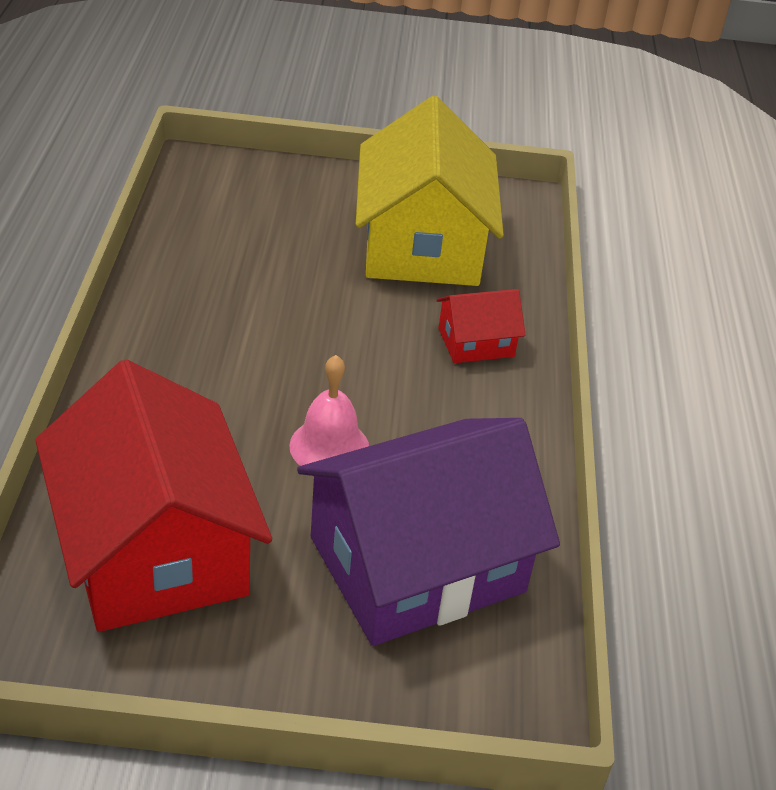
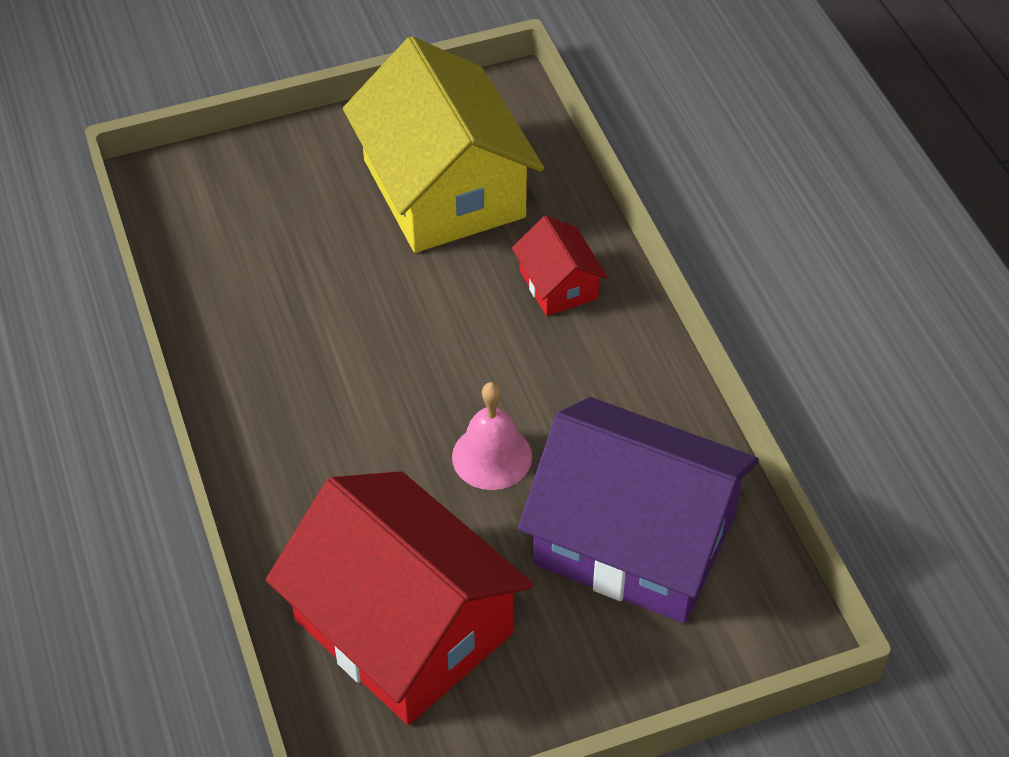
camera: 20 degrees left, 10 degrees up
(417, 564) = (634, 540): purple house -> purple house turned 75 degrees clockwise
(476, 342) = (558, 284): red house -> red house turned 75 degrees counterclockwise

